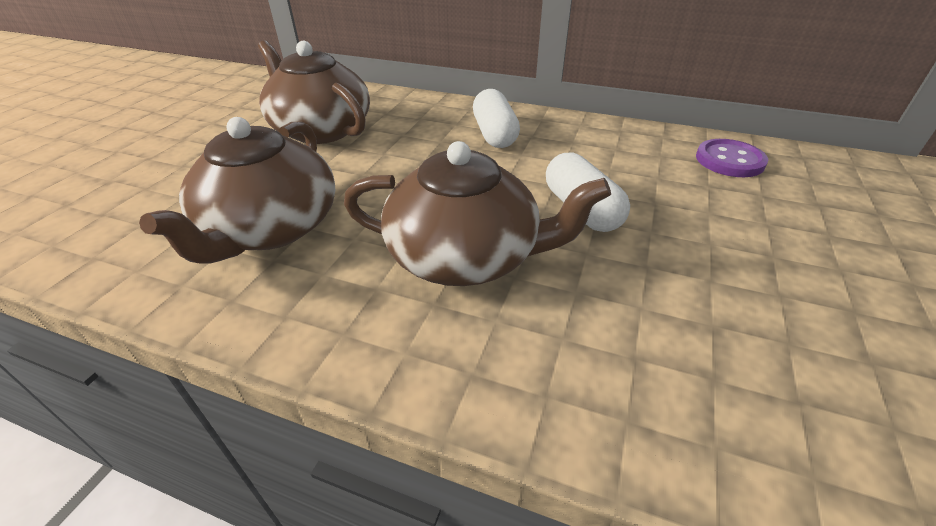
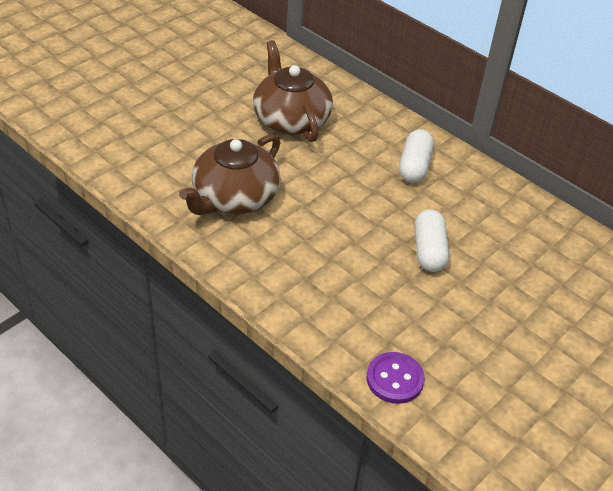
camera: 20 degrees right, 5 degrees up
(465, 256) = (337, 256): brown teapot -> none
(729, 160) = (570, 250): purple button -> purple button (395, 379)

